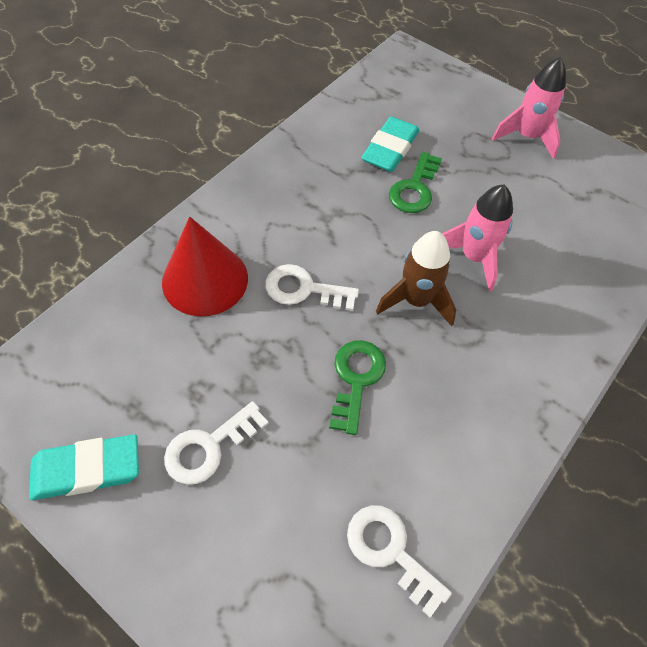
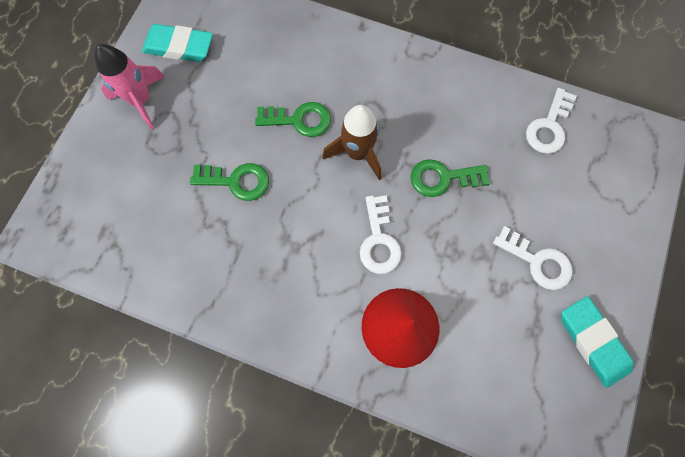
camera: 105 degrees left, 15 degrees up
(390, 149) = (190, 214): turquoise eraser -> turquoise eraser (179, 47)
(474, 257) = (299, 120): pink rocket -> green key

